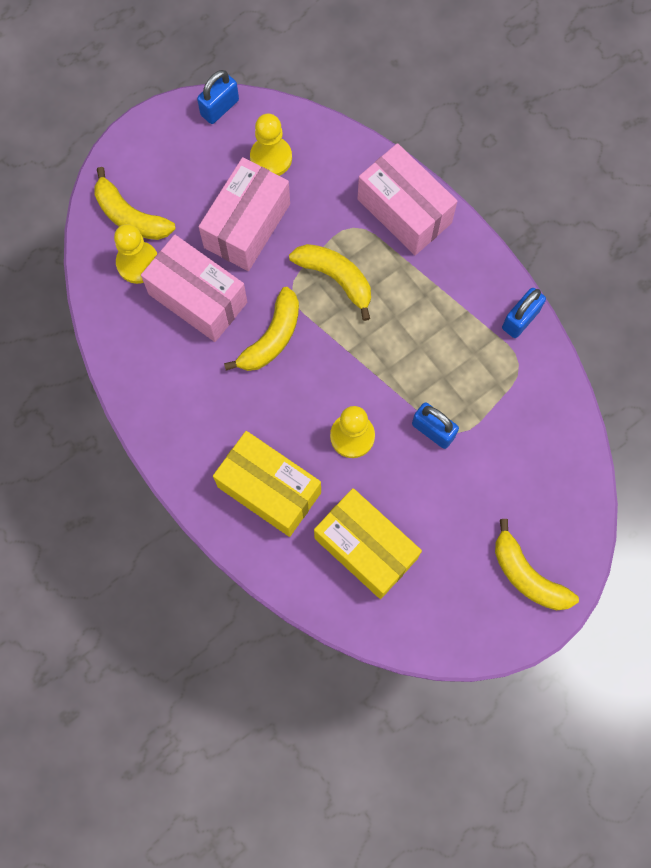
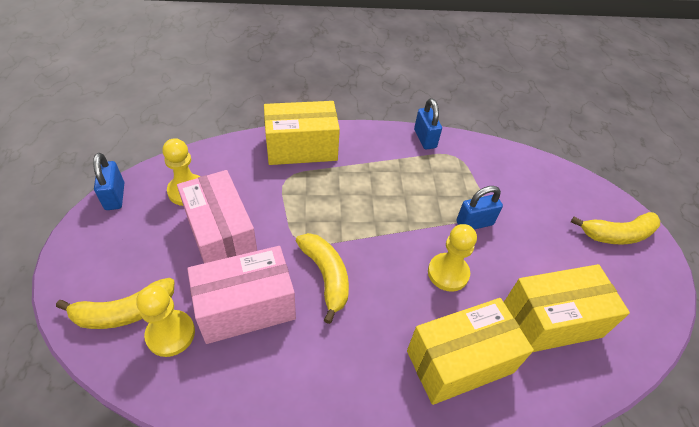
camera: 60 degrees left, 25 degrees down
(336, 278) = (314, 209): yellow banana -> none
(404, 211) = (301, 148): pink box -> yellow box

